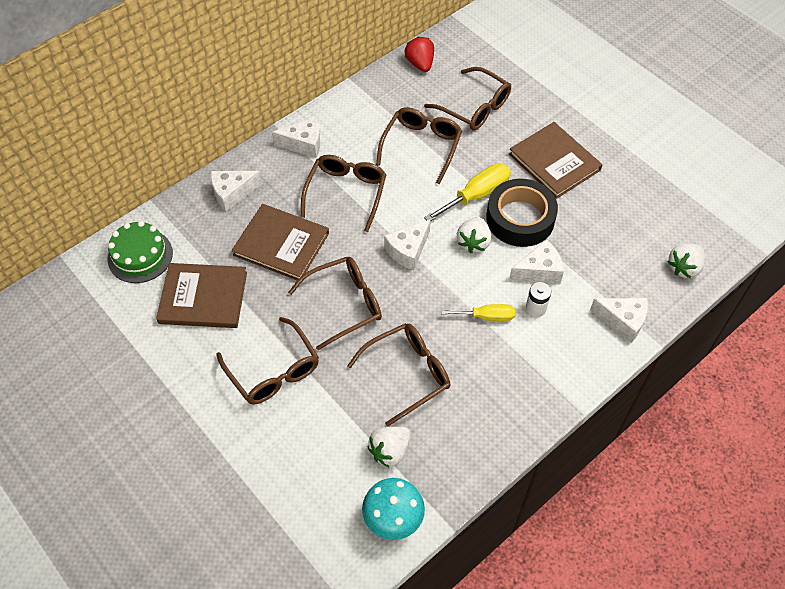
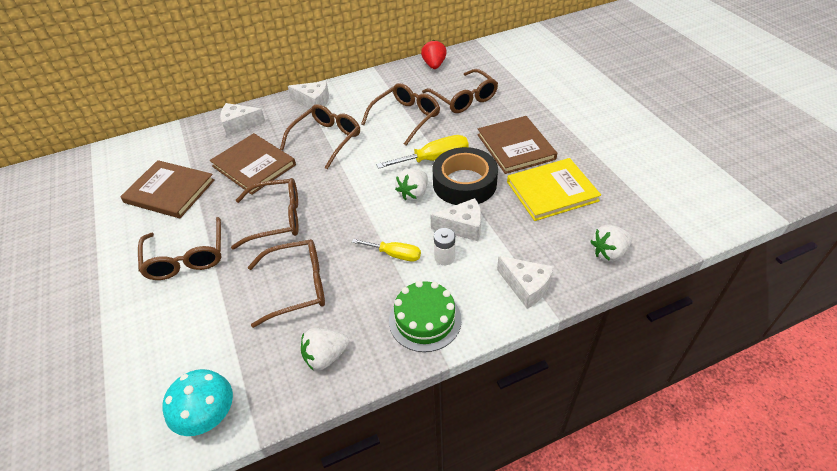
camera: 20 degrees right, 10 degrees down
(140, 256) = (145, 154): green cake -> green cake (425, 320)
(390, 451) = (242, 351): white strawberry -> white strawberry (325, 356)
(408, 250) = (353, 189): white cheese -> none
(610, 210) = (552, 191): none -> yellow book

